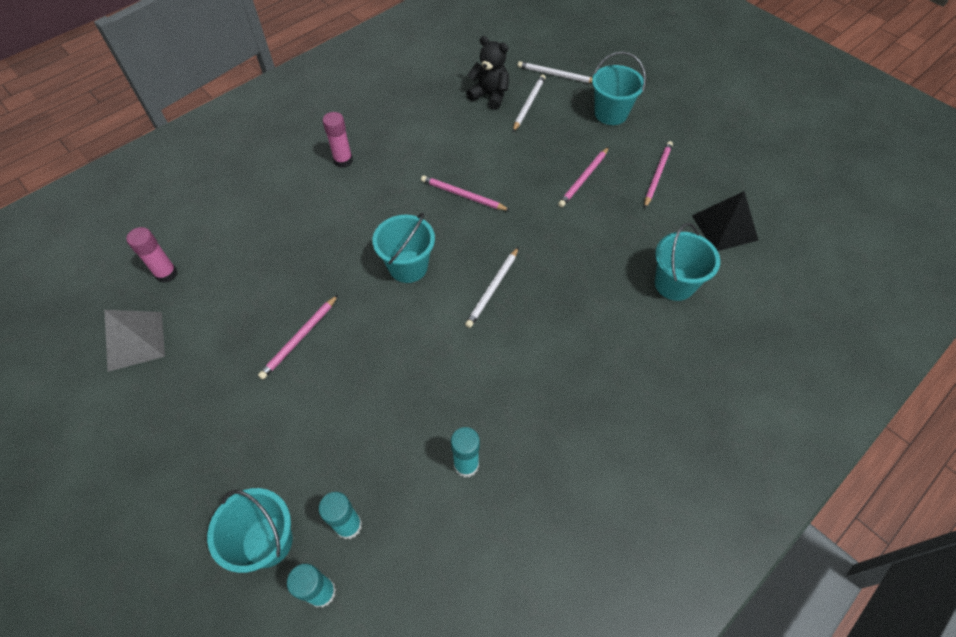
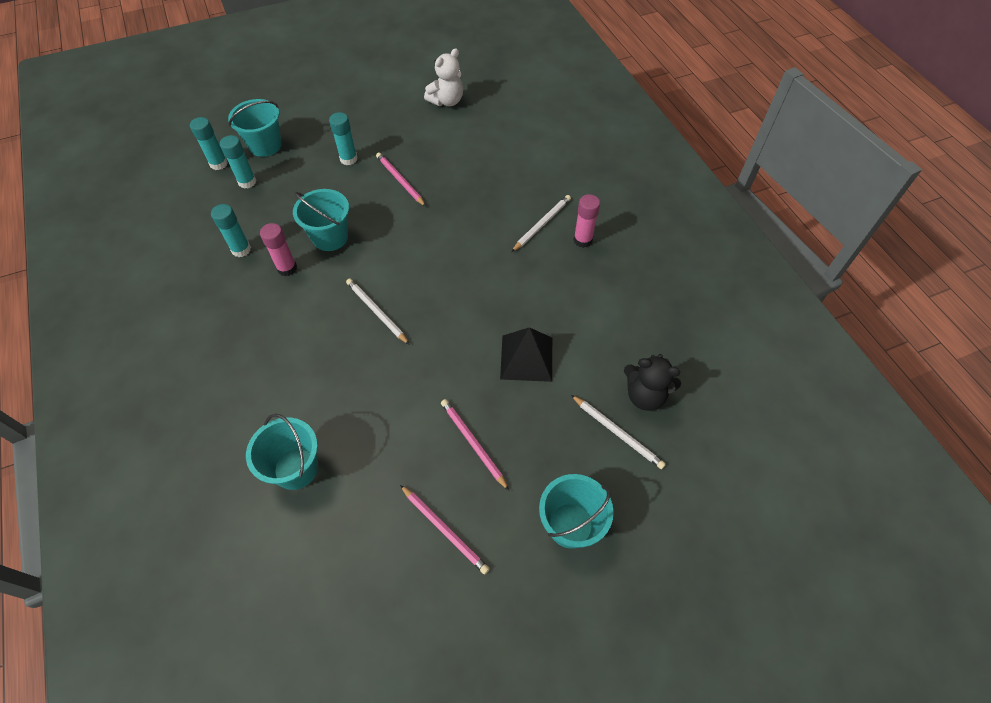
camera: 110 degrees right, 0 degrees up
(135, 341) = (447, 101): grey pyramid -> white teddy bear
(166, 274) = (499, 119): pink glue stick -> pink glue stick (287, 268)
(273, 412) = (348, 159): none -> turquoise glue stick
(408, 266) = (432, 259): turquoise bucket -> turquoise bucket (330, 237)
(463, 195) = (497, 322): pink pencil -> none
(490, 96) = (645, 395): black teddy bear -> black teddy bear turned 60 degrees clockwise
(556, 75) = (666, 488): white pencil -> white pencil (542, 224)
(724, 227) = (334, 566): black pyramid -> black pyramid (526, 358)

